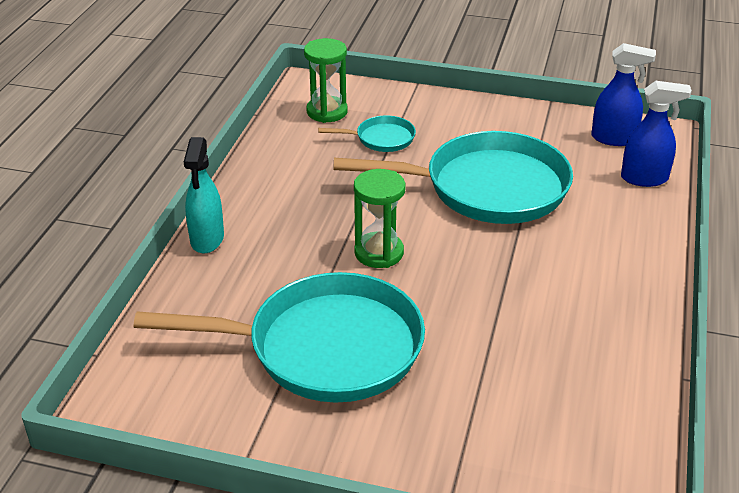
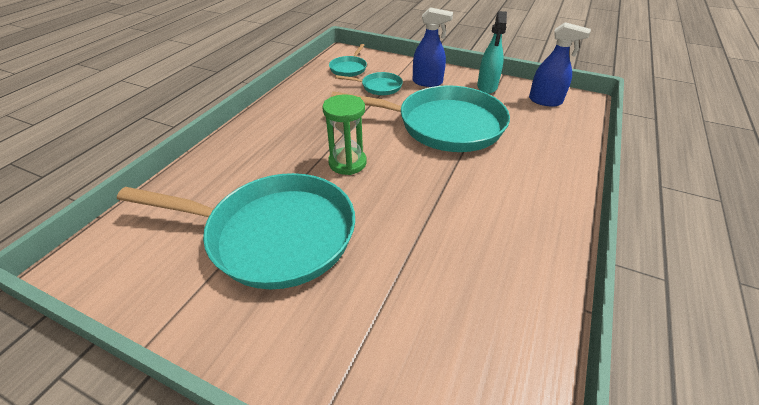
camera: 10 degrees right, 5 degrees up
(207, 239) = (229, 140): turquoise spray bottle -> turquoise spray bottle (487, 87)
(327, 112) = (349, 68): green hourglass -> turquoise pan
(644, 178) = (566, 130): blue spray bottle -> blue spray bottle (427, 82)

